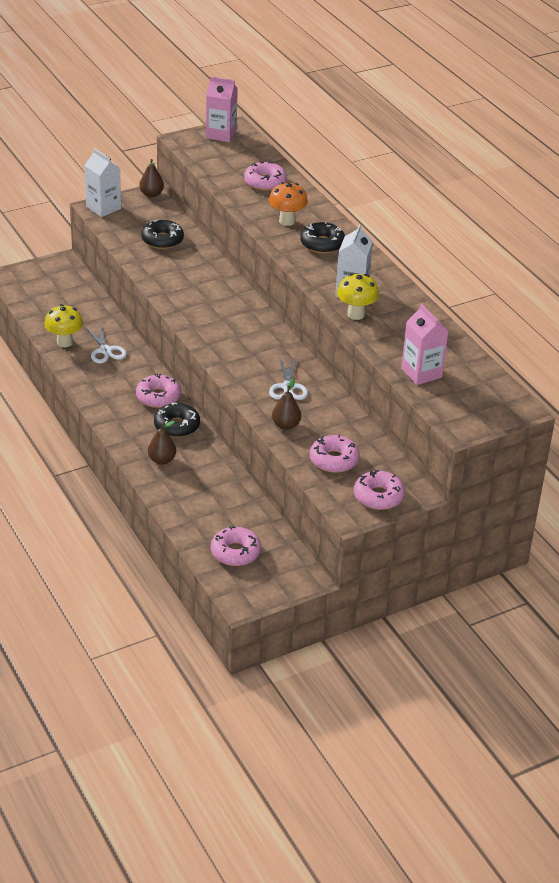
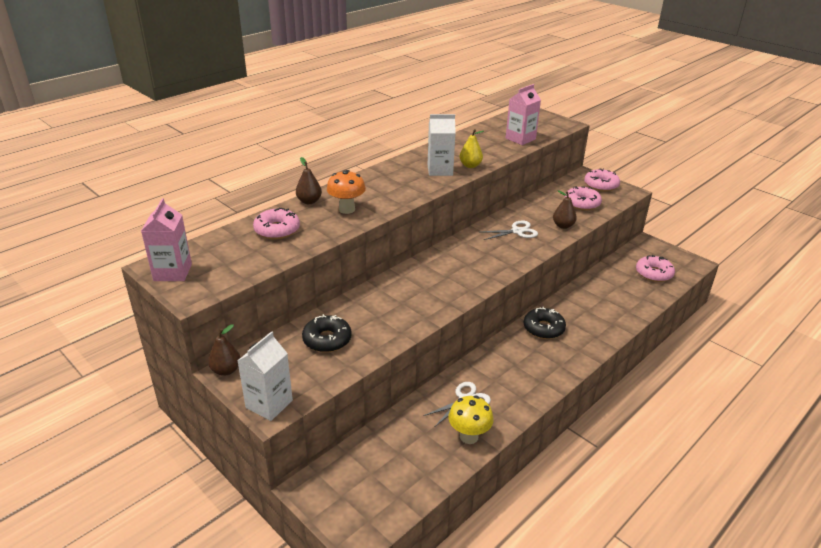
camera: 105 degrees left, 5 degrees down
(158, 397) = (513, 348): pink donut -> none
(162, 460) = (591, 327): brown pear -> brown pear (309, 201)
(322, 244) = (376, 189): black donut -> none
(356, 314) = (470, 166): yellow mushroom -> yellow pear

